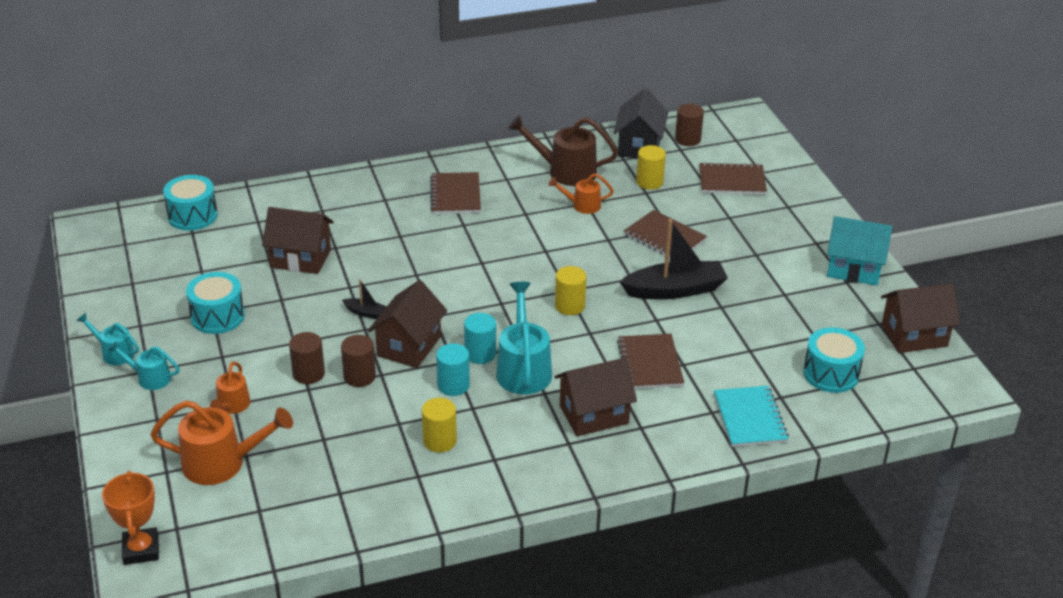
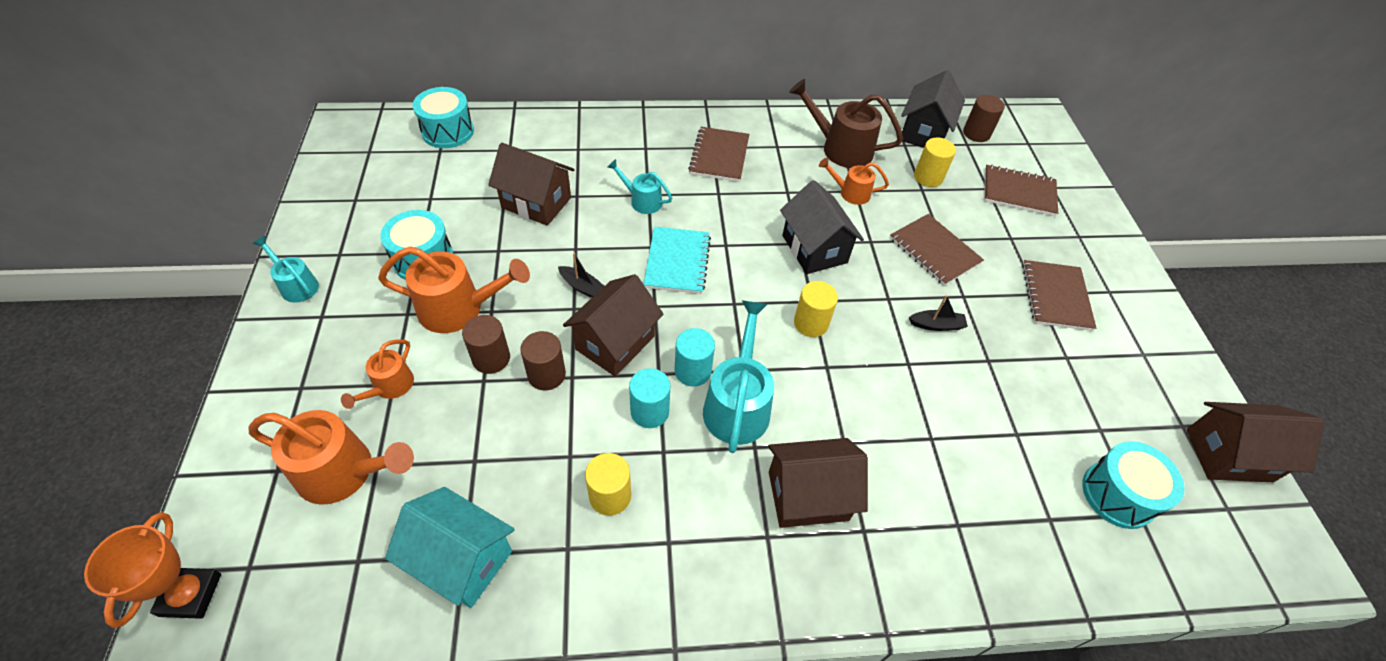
camera: 10 degrees right, 15 degrees up
(149, 378) = (318, 327): turquoise watering can -> turquoise watering can (642, 200)
(266, 345) = (460, 308): none -> orange watering can
(560, 253) = (814, 249): none -> black house
(650, 363) = (891, 428): brown notebook -> brown notebook (1056, 296)
(675, 290) = (936, 325): black boat -> black boat, size x0.46
(750, 418) = (1006, 547): turquoise notebook -> turquoise notebook (677, 261)
(854, 269) = (1153, 337): turquoise house -> turquoise house (462, 559)

